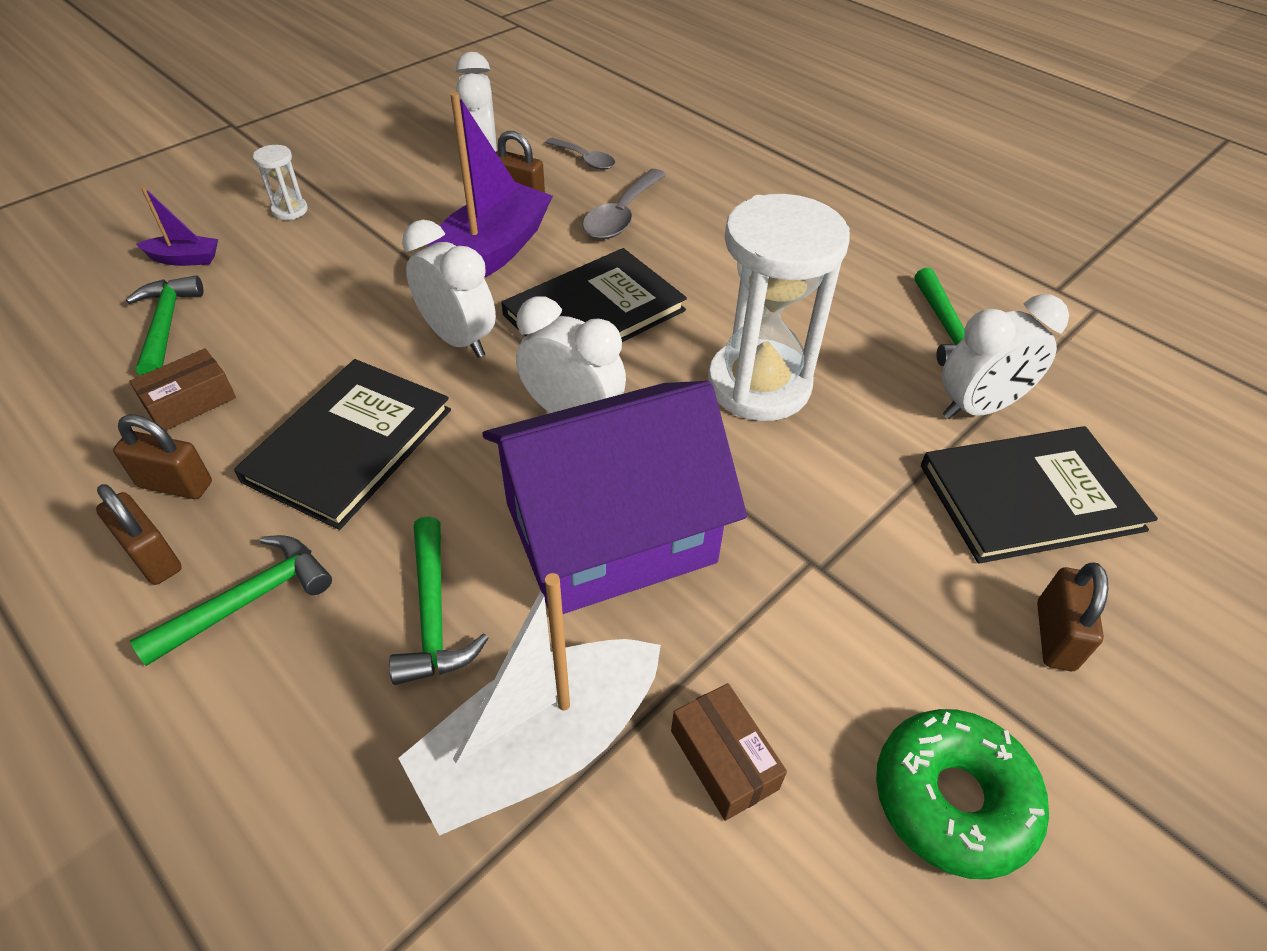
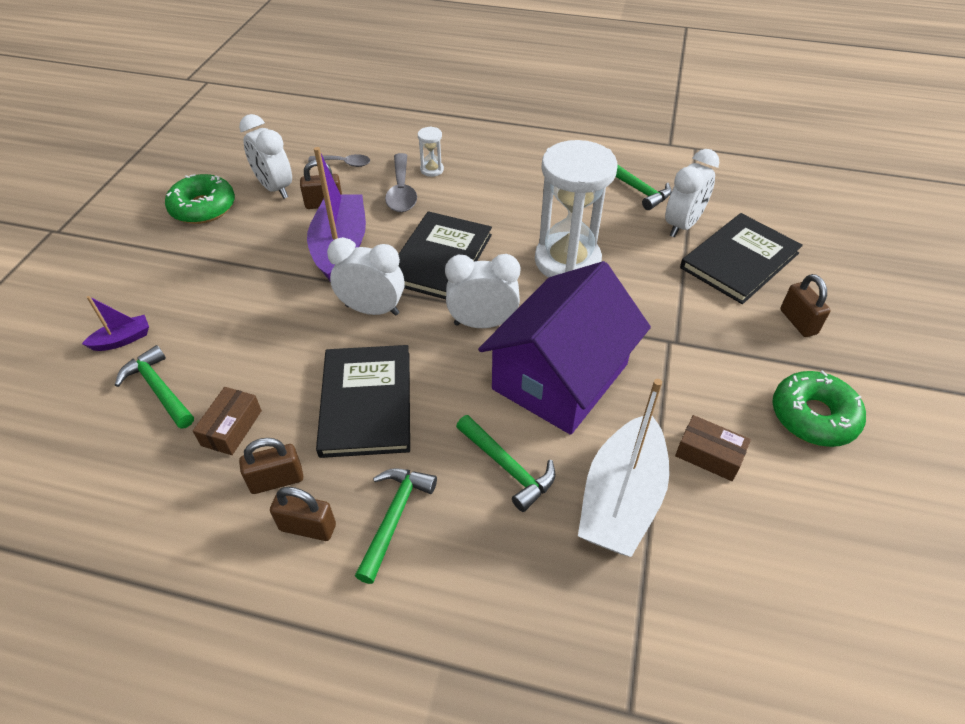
camera: 30 degrees left, 0 degrees up
(290, 210) = (168, 275): white hourglass -> white hourglass (432, 170)
(390, 154) = (203, 208): none -> green donut

